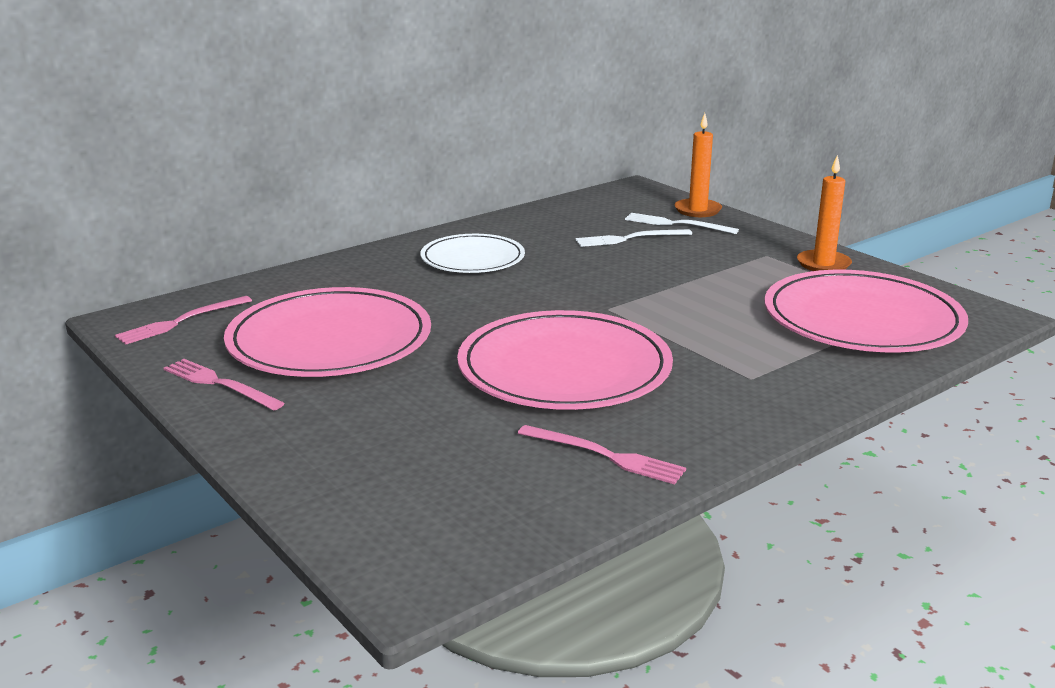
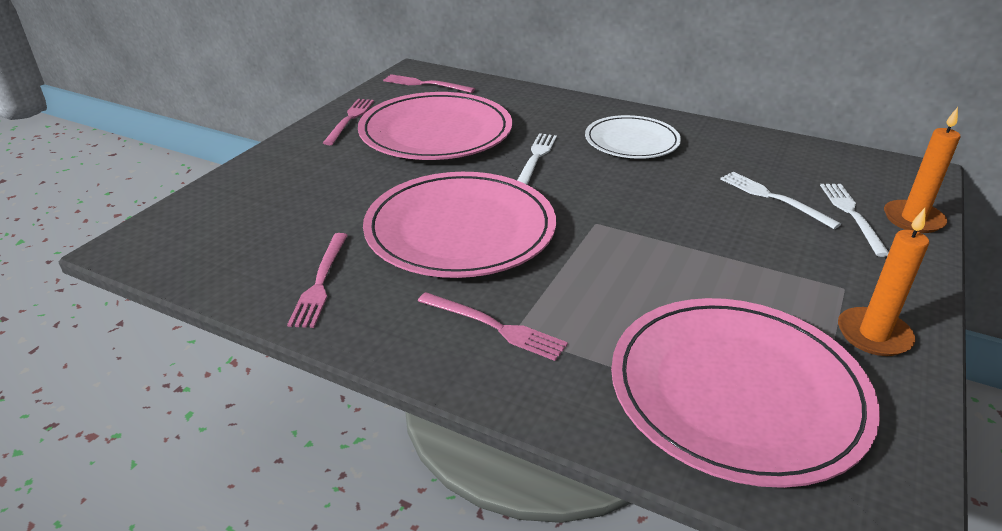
camera: 65 degrees right, 10 degrees up
(457, 305) = (536, 158): none -> white fork
(738, 384) = (494, 327): none -> pink fork

